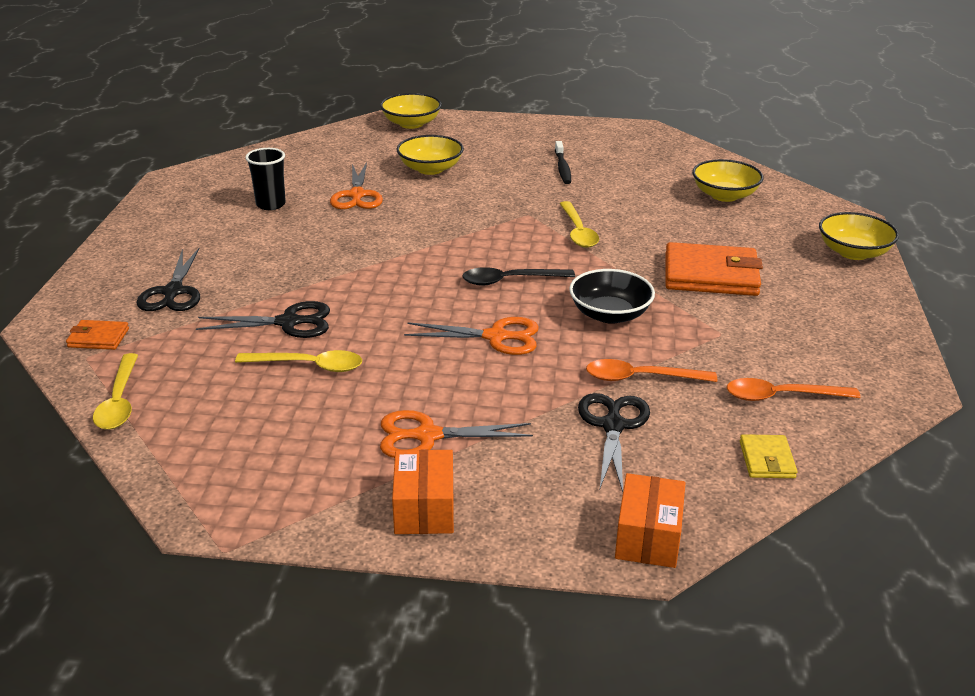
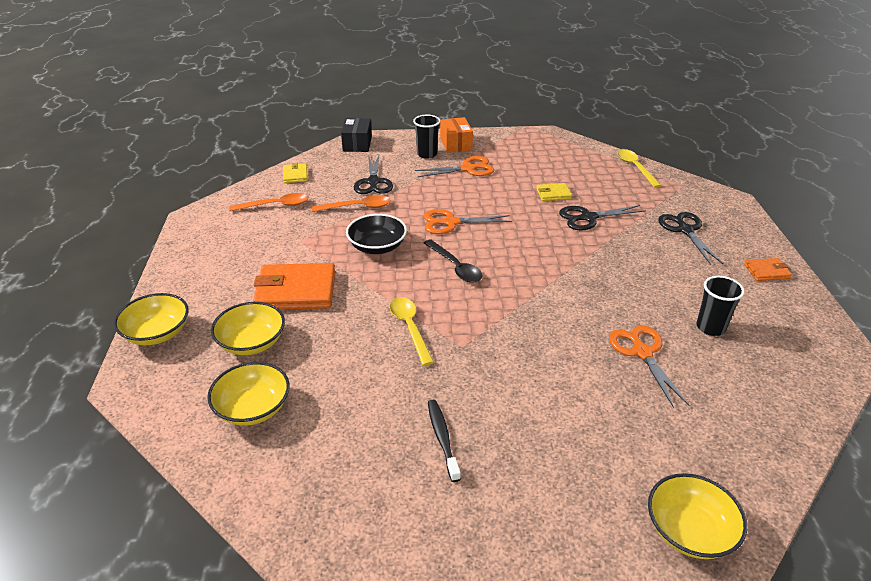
camera: 170 degrees right, 5 degrees up
(98, 338) = (690, 196): orange wallet -> orange wallet (766, 271)
(309, 366) = (553, 194): yellow spoon -> yellow wallet
(430, 169) = (596, 412): yellow bowl -> yellow bowl (252, 342)
(496, 485) = (427, 154): none -> black cup
(510, 280) = (455, 267): black spoon -> black spoon turned 75 degrees clockwise
(648, 537) = (357, 144): orange box -> black box

